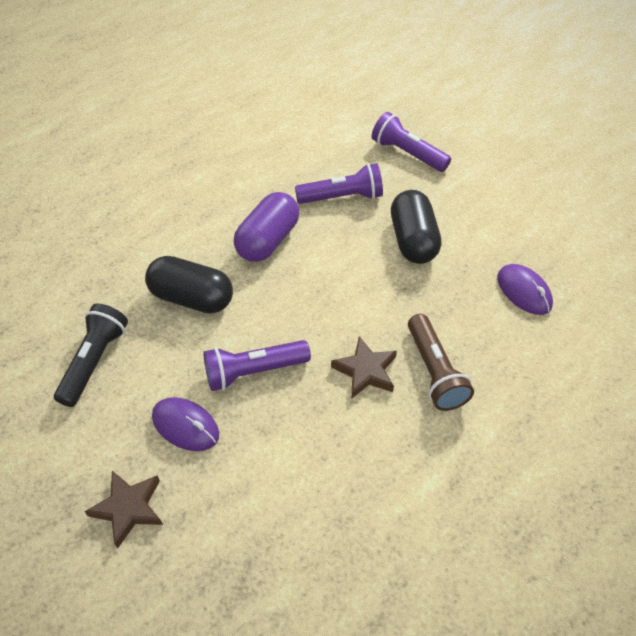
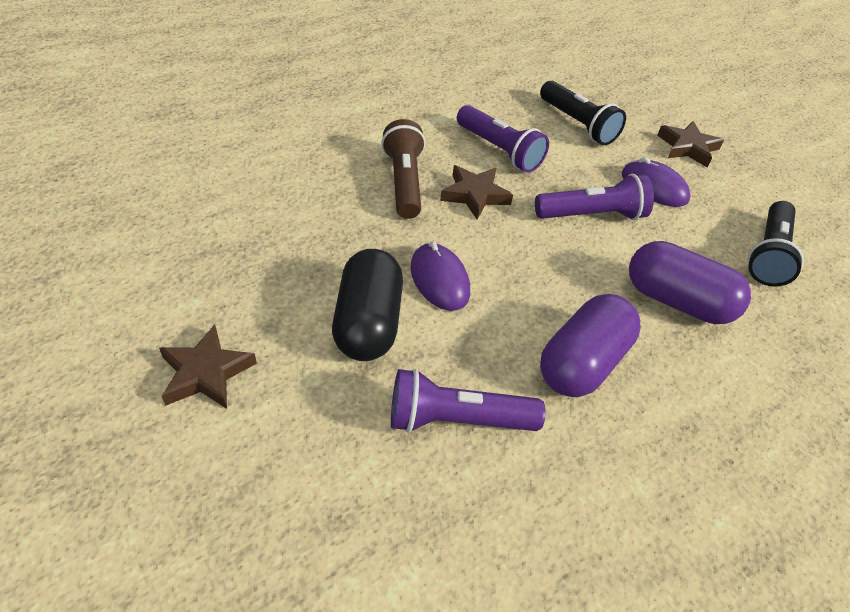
camera: 175 degrees left, 5 degrees down
(192, 298) = (677, 301): black capsule -> purple capsule
(263, 519) = (577, 124): none -> black flashlight
(407, 154) = (304, 501): purple flashlight -> purple flashlight (499, 150)
(491, 196) = (206, 373): none -> brown star
(524, 291) = (258, 233): purple mouse -> purple mouse (439, 280)

